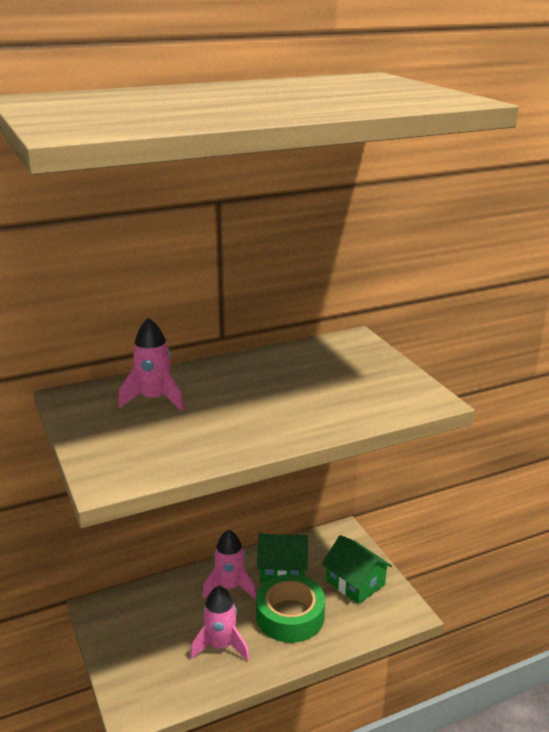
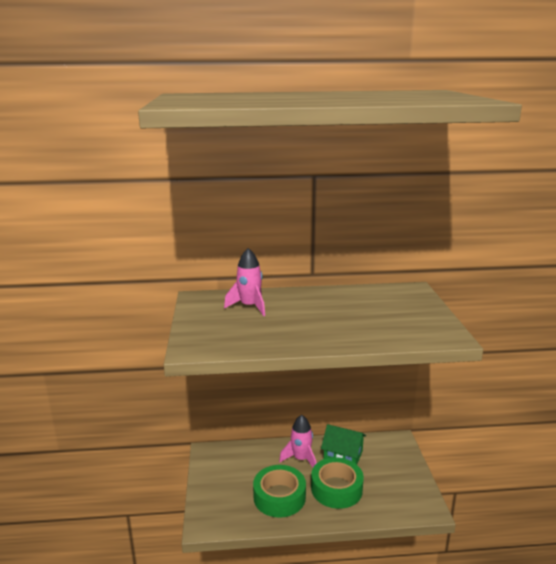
camera: 20 degrees right, 5 degrees down
(221, 646) = (279, 497): pink rocket -> green tape
(355, 583) = (394, 477): green house -> none

